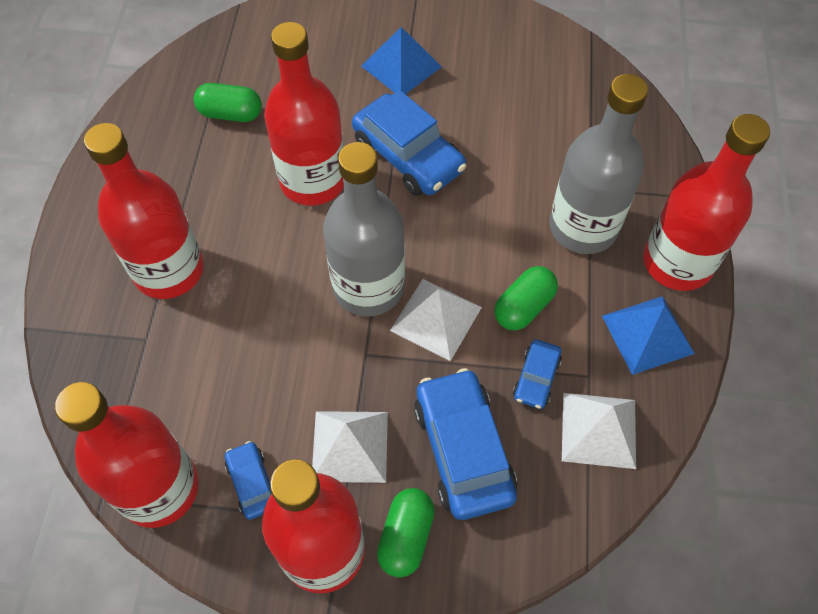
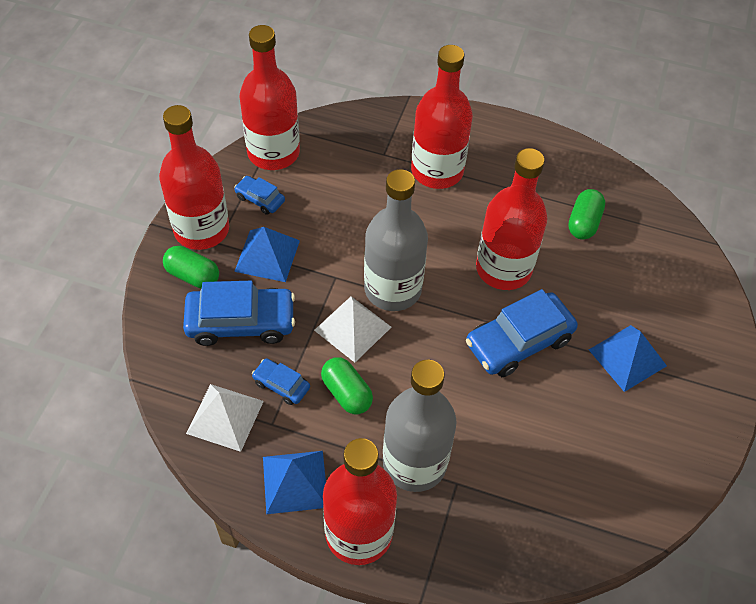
camera: 100 degrees right, 5 degrees down
(252, 483) = (260, 199): blue car -> blue car turned 135 degrees counterclockwise
(350, 446) = (267, 256): white pyramid -> blue pyramid

